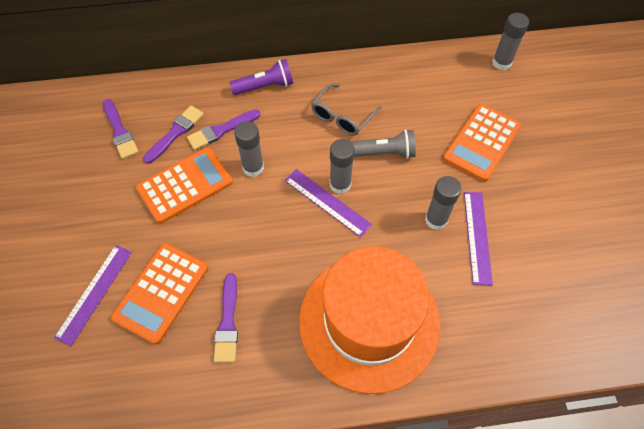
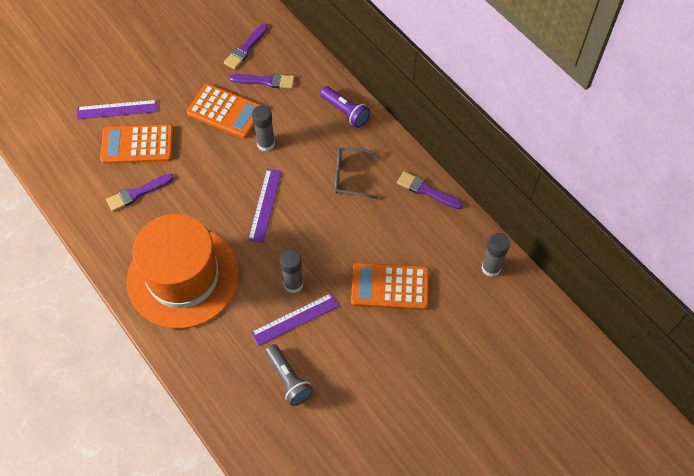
camera: 60 degrees right, 0 degrees up
(221, 130) = (285, 107): purple brush -> purple brush (426, 190)
(340, 184) = (285, 206): grey glue stick -> none
(384, 153) = (334, 221): grey flashlight -> grey flashlight (288, 379)

